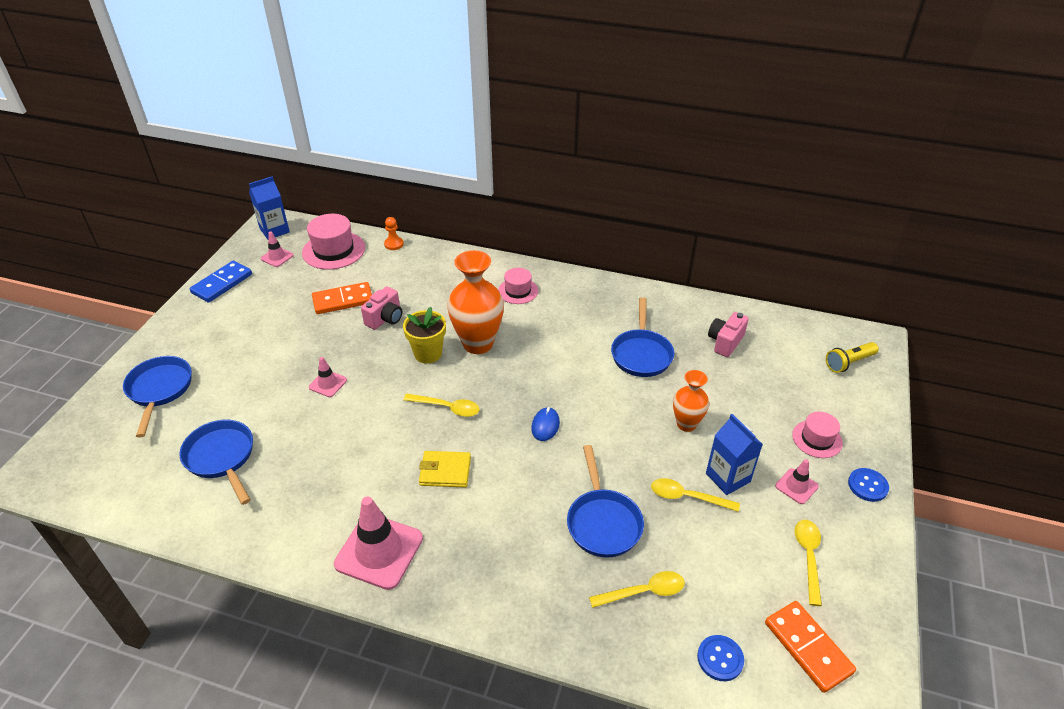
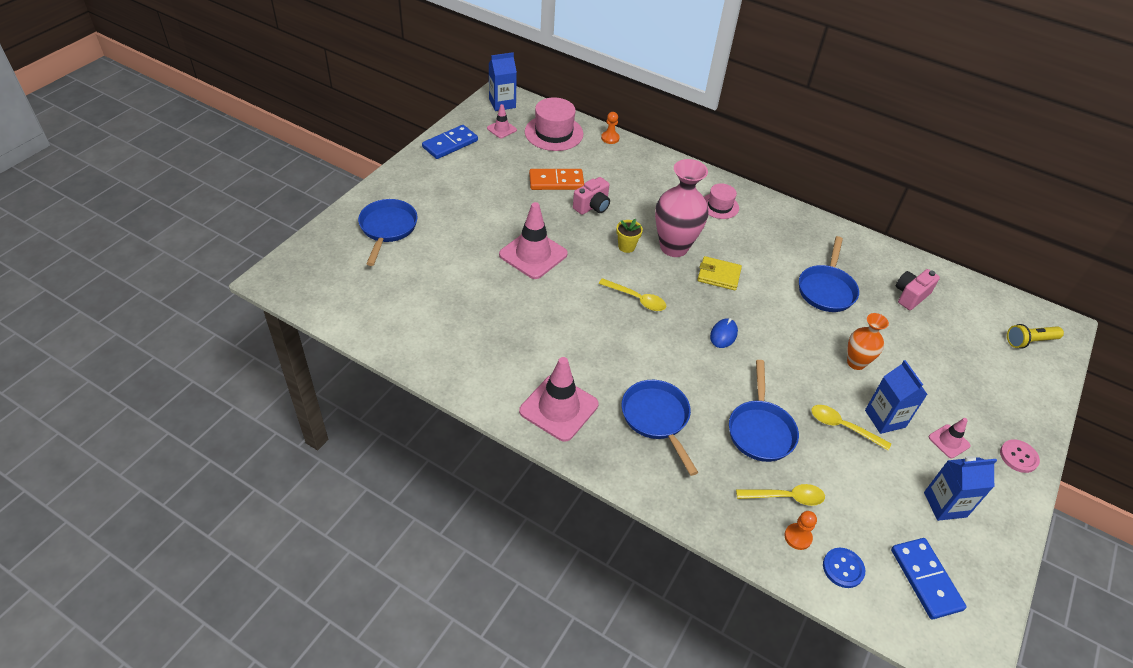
camera: 10 degrees right, 5 degrees up
(222, 457) = (434, 298): blue pan -> blue pan (657, 418)
(328, 384) = (533, 254): pink traffic cone -> pink traffic cone, size x1.97
(428, 353) = (626, 246): yellow flower pot -> yellow flower pot, size x0.66
(445, 471) = (626, 354): yellow wallet -> yellow wallet (718, 275)
(478, 343) = (674, 247): orange vase -> pink vase
(665, 635) = (798, 537): none -> orange pawn
(808, 557) = (945, 504): yellow spoon -> blue carton
(808, 647) = (926, 579): orange domino -> blue domino
(817, 439) = (979, 404): pink hat -> none
(867, 485) = (1018, 457): blue button -> pink button

